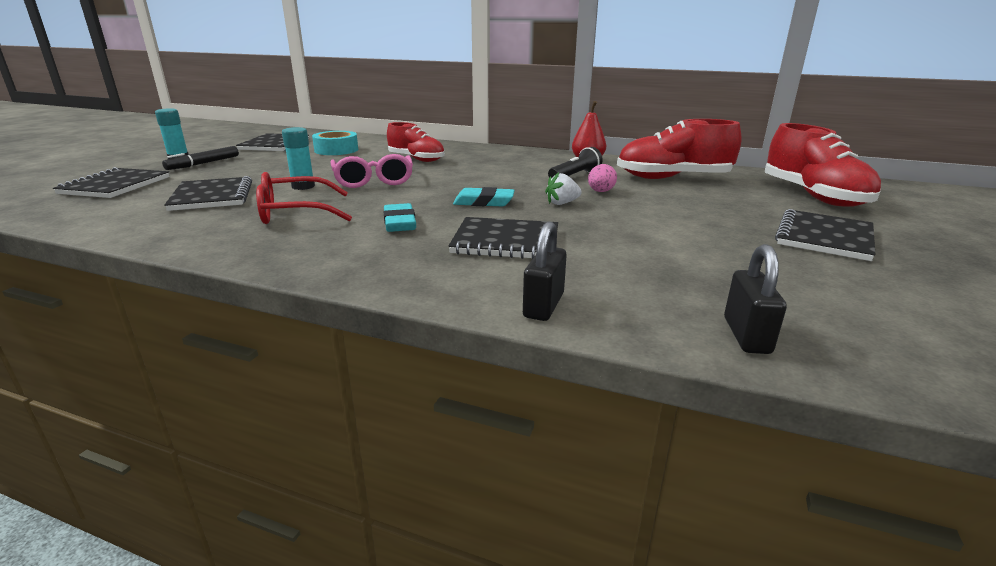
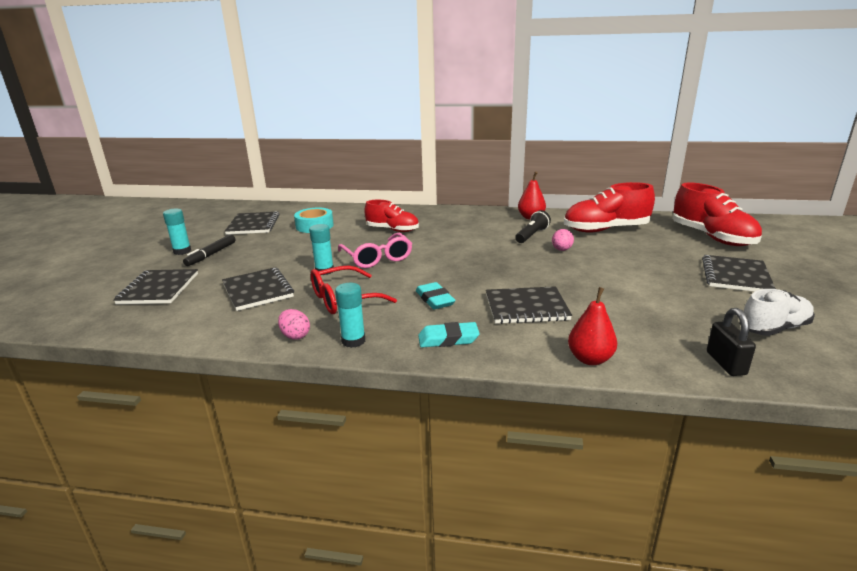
camera: 10 degrees left, 0 degrees up
(201, 240) = (295, 336): none -> pink egg
(261, 251) = (353, 341): none -> turquoise glue stick
(484, 202) = (482, 271): turquoise eraser -> turquoise eraser (448, 339)
(543, 305) = (590, 359): black padlock -> red pear
(562, 203) = (541, 265): white strawberry -> none
(850, 301) = (774, 328): none -> white shoe

